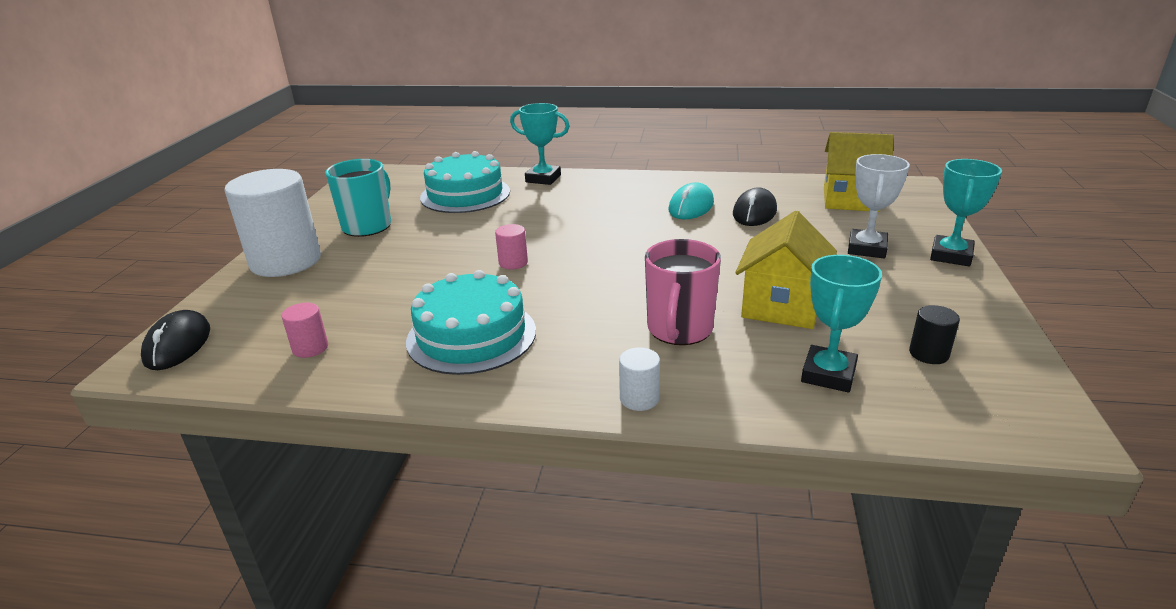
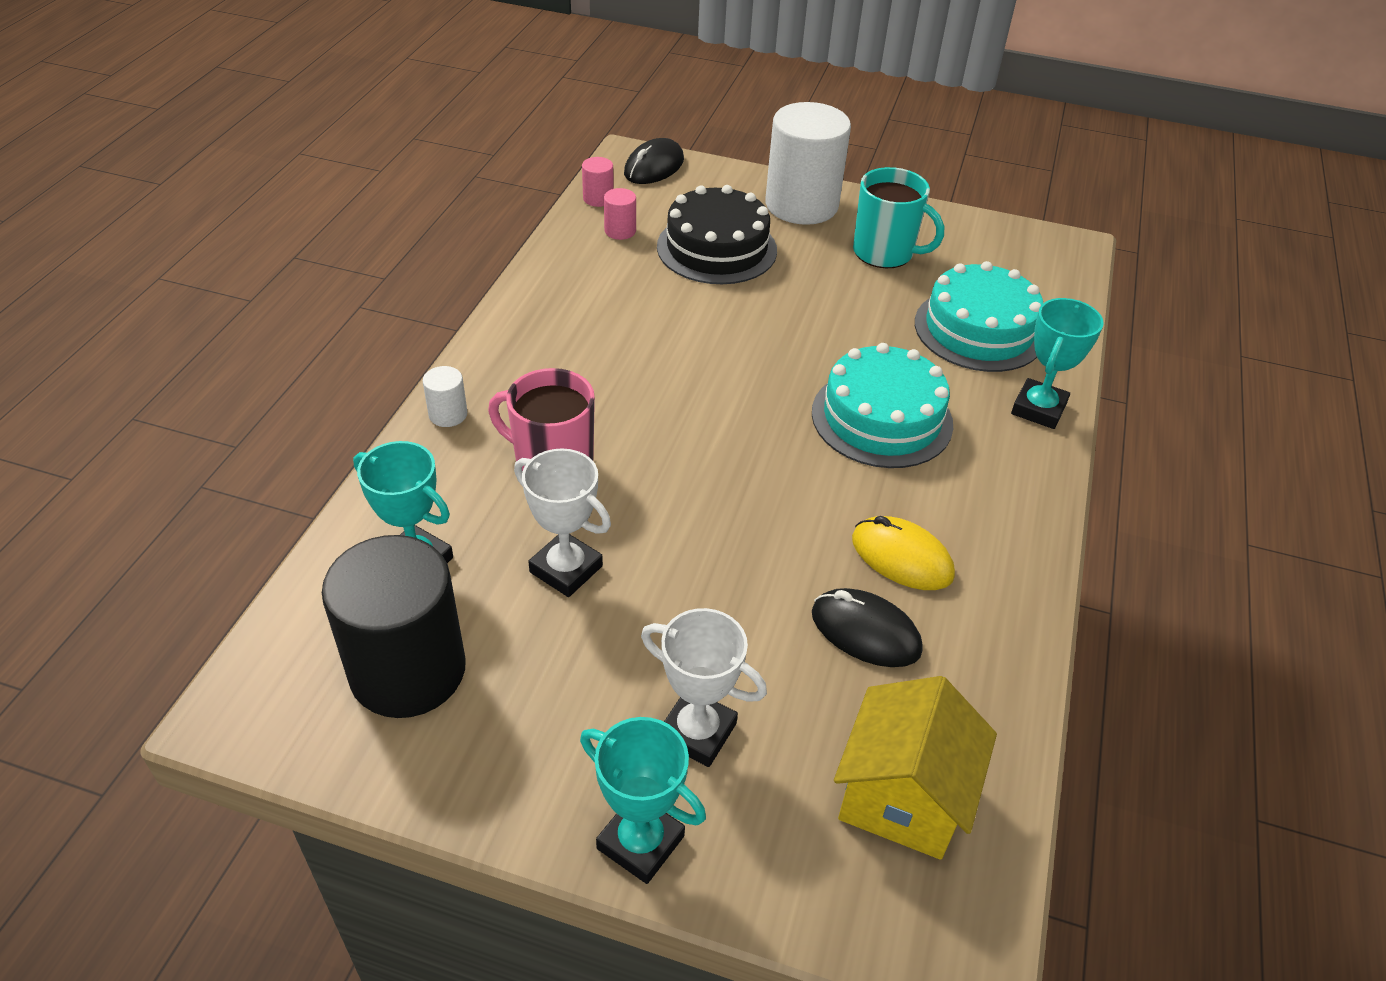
camera: 95 degrees right, 15 degrees up
(178, 345) = (654, 167): black mouse -> black mouse turned 60 degrees counterclockwise
(352, 293) = (717, 248): none -> black cake
(471, 335) = (602, 320): turquoise cake -> turquoise cake (882, 418)
(513, 263) = (754, 358): pink cylinder -> pink cylinder (598, 199)
(691, 206) = (901, 557): turquoise mouse -> yellow mouse
(781, 306) = (566, 569): yellow house -> white trophy
(928, 354) = (408, 671): black cylinder -> black cylinder, size x2.42

